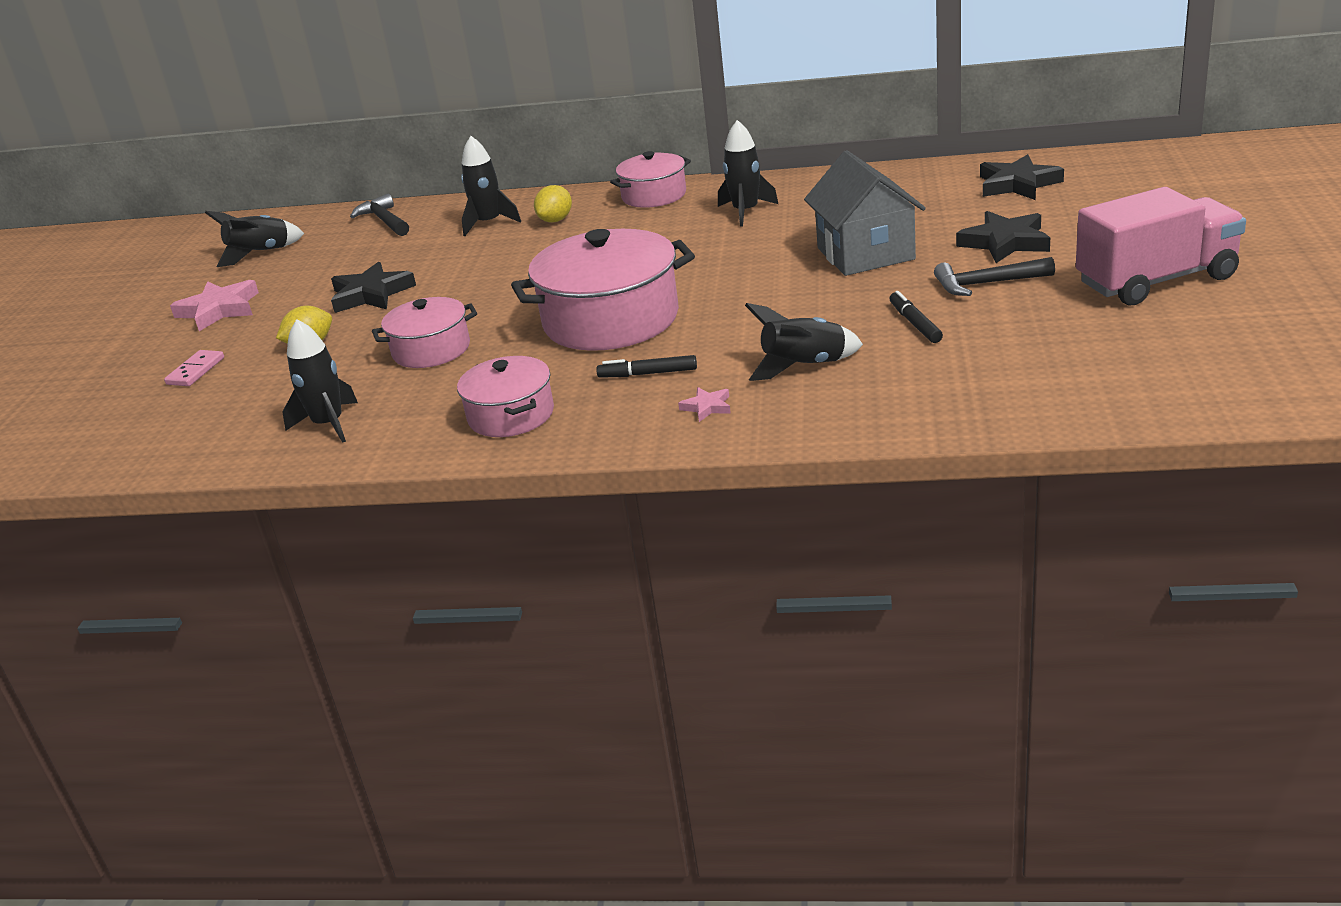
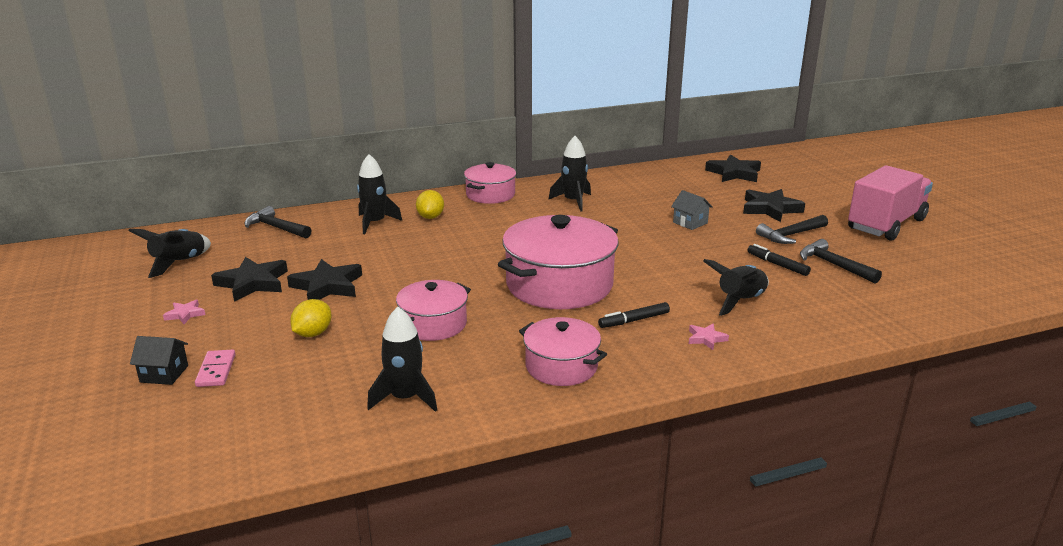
camera: 30 degrees left, 5 degrees down
(152, 368) = (164, 374): none -> black house
(219, 310) = (185, 314): pink star -> pink star, size x0.50
(306, 283) = (253, 283): none -> black star
(865, 254) = (690, 223): grey house -> grey house, size x0.47
(995, 332) = (834, 265): none -> black hammer

